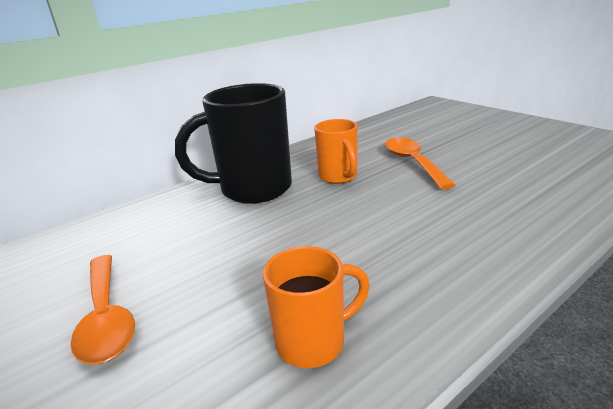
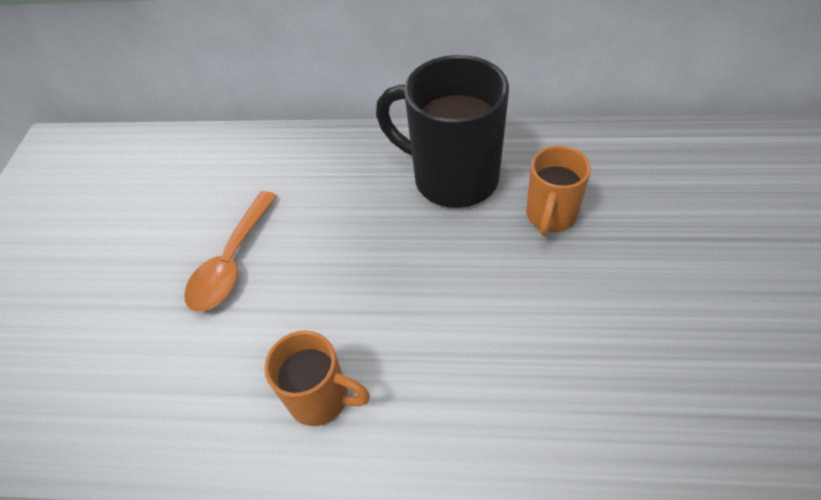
camera: 45 degrees right, 25 degrees up
(413, 162) = (660, 250): orange spoon -> none

